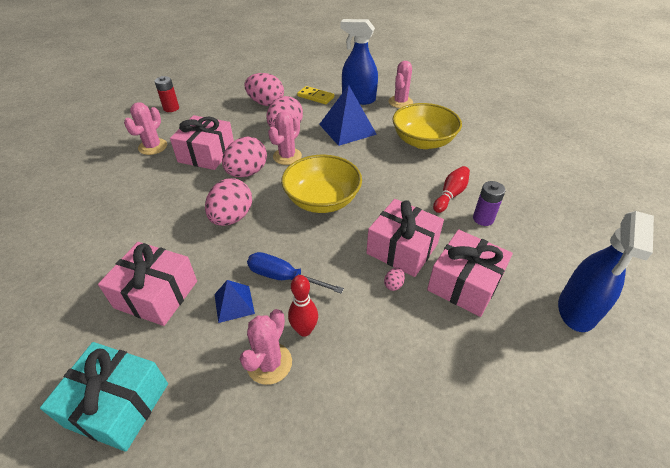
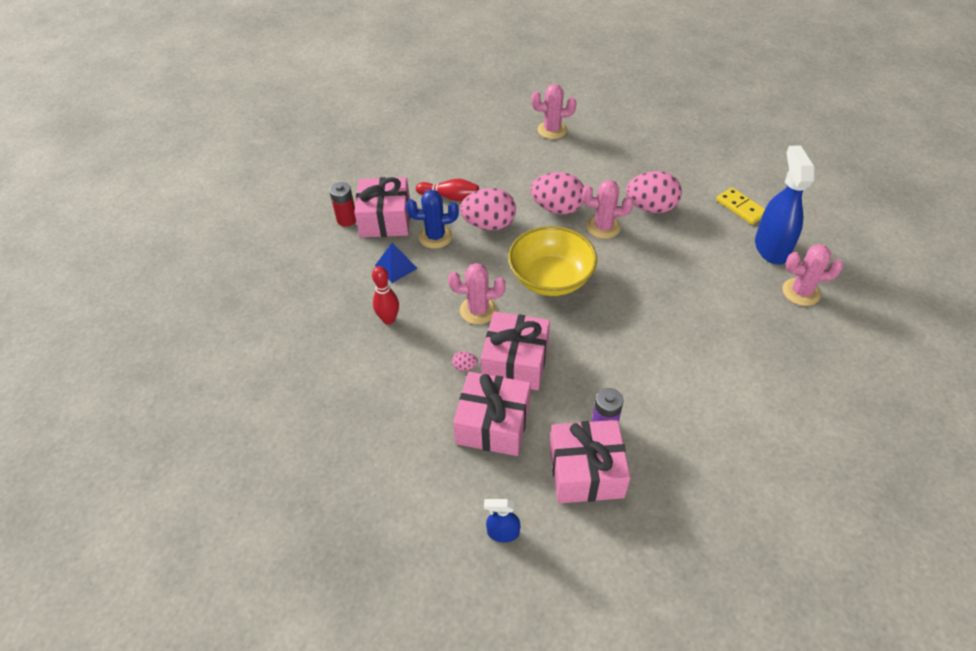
camera: 70 degrees right, 5 degrees up
(118, 405) = (294, 245): turquoise gift -> none
(171, 108) = (622, 110): red battery -> red battery (347, 219)
(207, 154) = (566, 169): pink gift -> pink gift (586, 472)
(216, 259) = (435, 237): none -> blue cactus
(266, 103) = (690, 172): pink egg -> none
(269, 363) = (351, 309): pink cactus -> pink cactus (478, 310)
(284, 277) = (436, 286): blue screwdriver -> none
(315, 97) = (741, 208): yellow domino -> yellow domino turned 45 degrees counterclockwise
(347, 129) = (693, 258): blue pyramid -> none
(423, 141) = (722, 338): yellow bowl -> none
(450, 195) = (629, 387): red bowling pin -> red bowling pin (450, 197)
(577, 310) = (503, 533): blue spray bottle -> blue spray bottle, size x0.49

